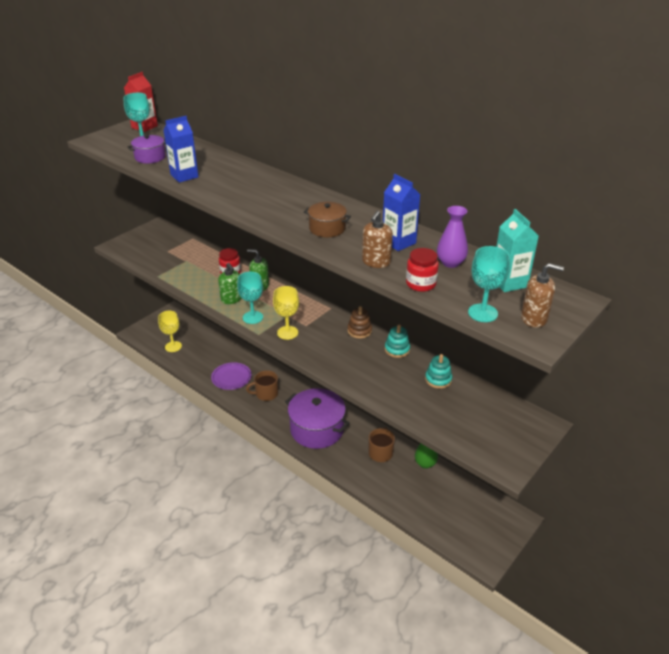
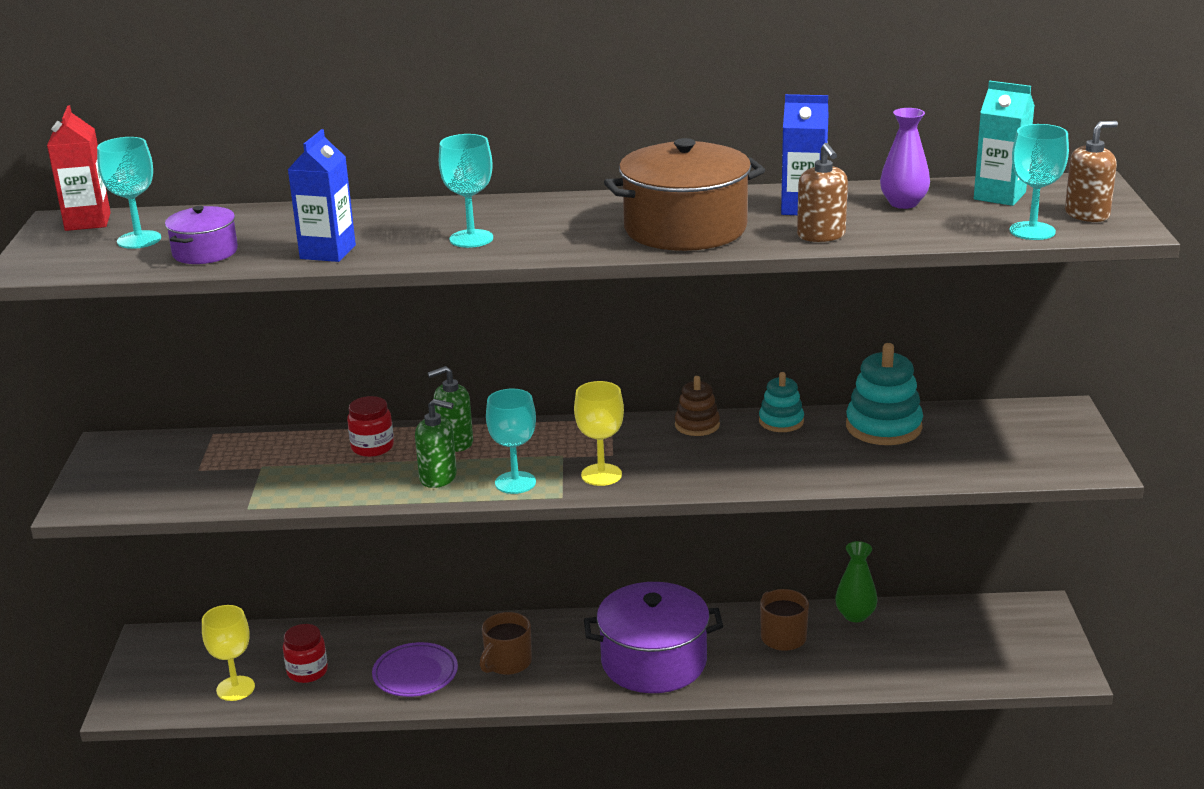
camera: 40 degrees left, 10 degrees down
(240, 193) = (471, 239): none -> turquoise goblet
(327, 228) = (685, 229): brown pot -> brown pot, size x1.92
(421, 284) = (916, 234): red jar -> red jar (307, 671)
(438, 379) = (883, 427): turquoise stacking toy -> turquoise stacking toy, size x1.66

